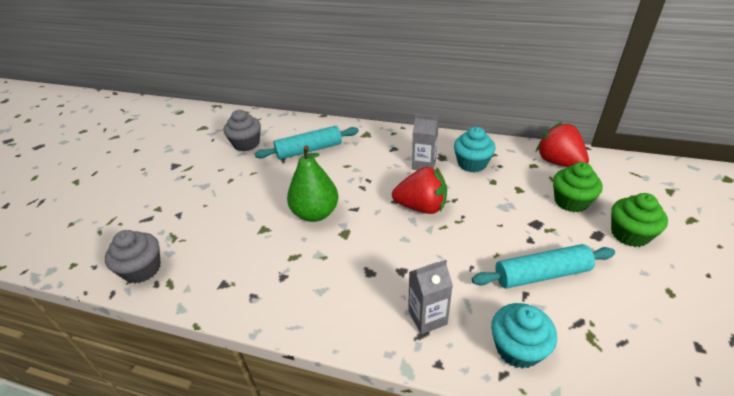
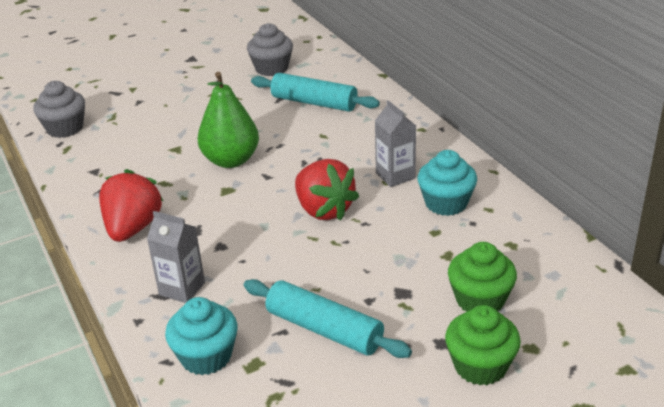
camera: 45 degrees right, 5 degrees down
(558, 162) = (548, 259): red strawberry -> red strawberry (133, 228)

